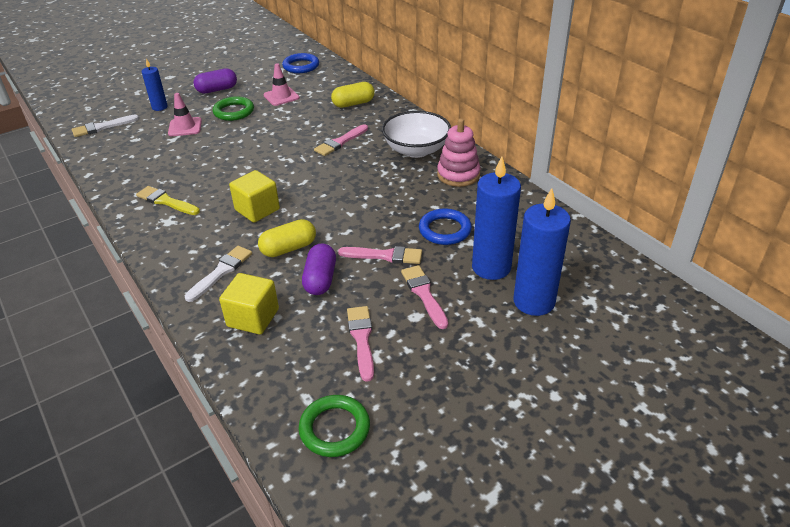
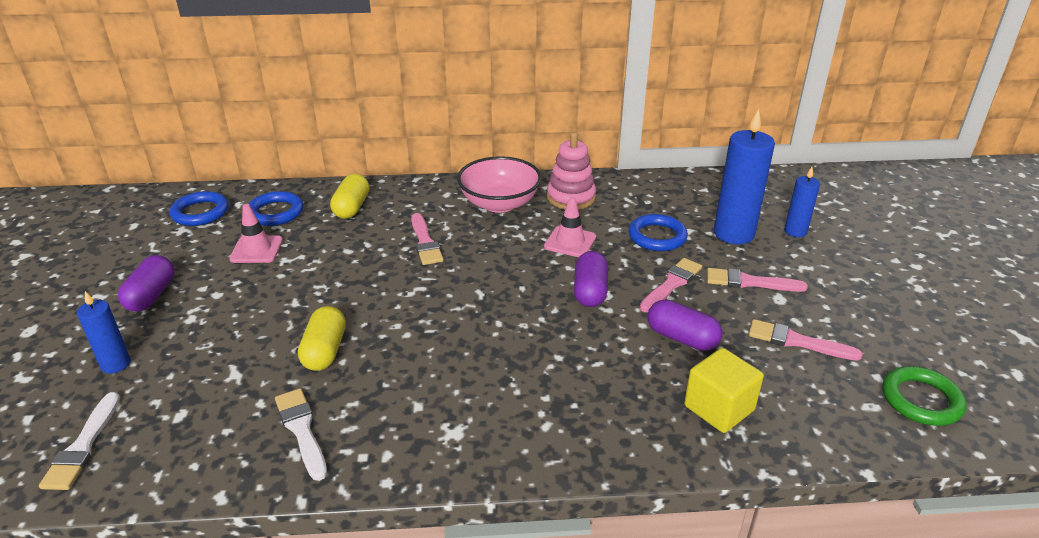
camera: 60 degrees left, 5 degrees down
(166, 201) = (401, 422): yellow brush -> none
(185, 127) = (217, 353): pink traffic cone -> pink traffic cone (570, 242)
(221, 272) = (611, 411): white brush -> white brush (301, 430)
(234, 112) = (238, 298): green ring -> none
(257, 210) = (504, 345): yellow cube -> none
(288, 248) = (607, 343): yellow capsule -> yellow capsule (325, 351)
(323, 85) = (275, 212): none -> blue ring
(343, 223) = (590, 291): none -> purple capsule
(416, 150) = (499, 204): white bowl -> pink bowl
(534, 302) = (795, 231): blue candle -> blue candle, size x0.55

